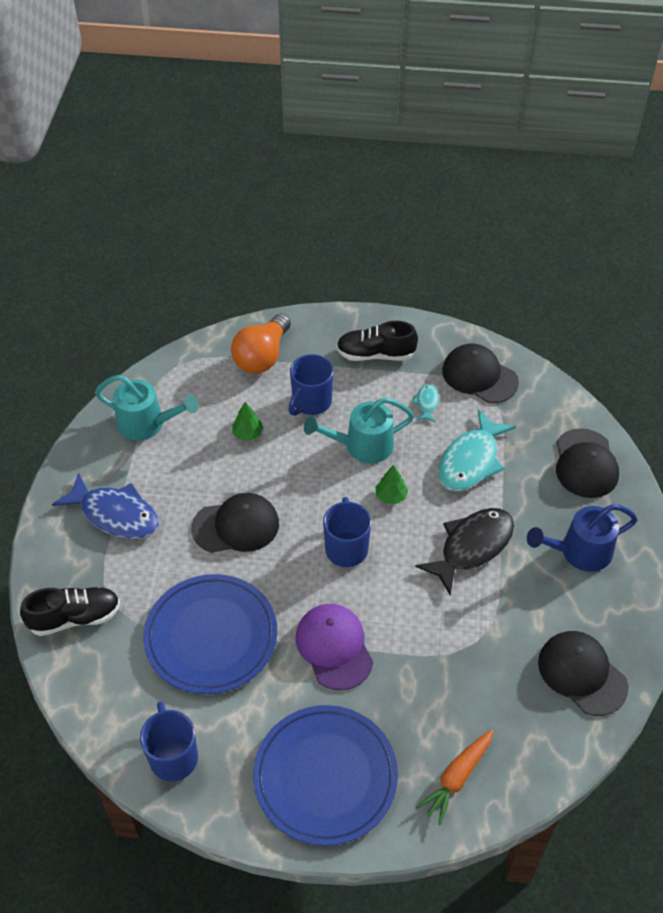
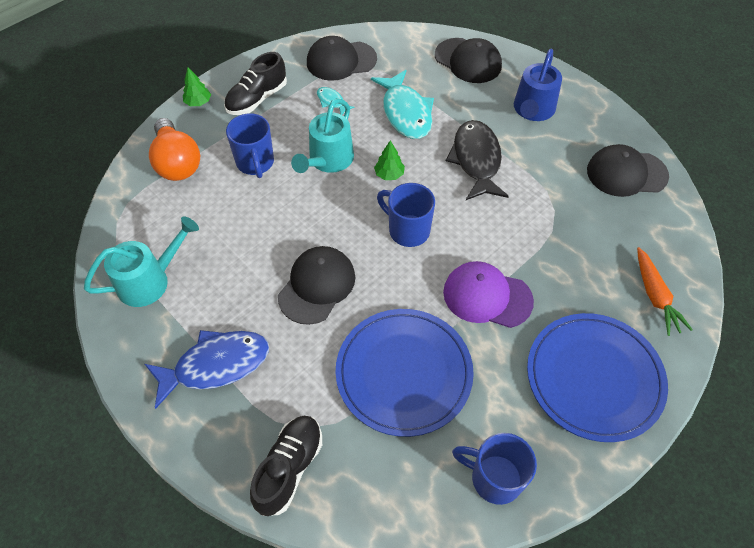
camera: 50 degrees left, 5 degrees up
(248, 434) = (239, 220): green tree -> green tree (198, 102)

